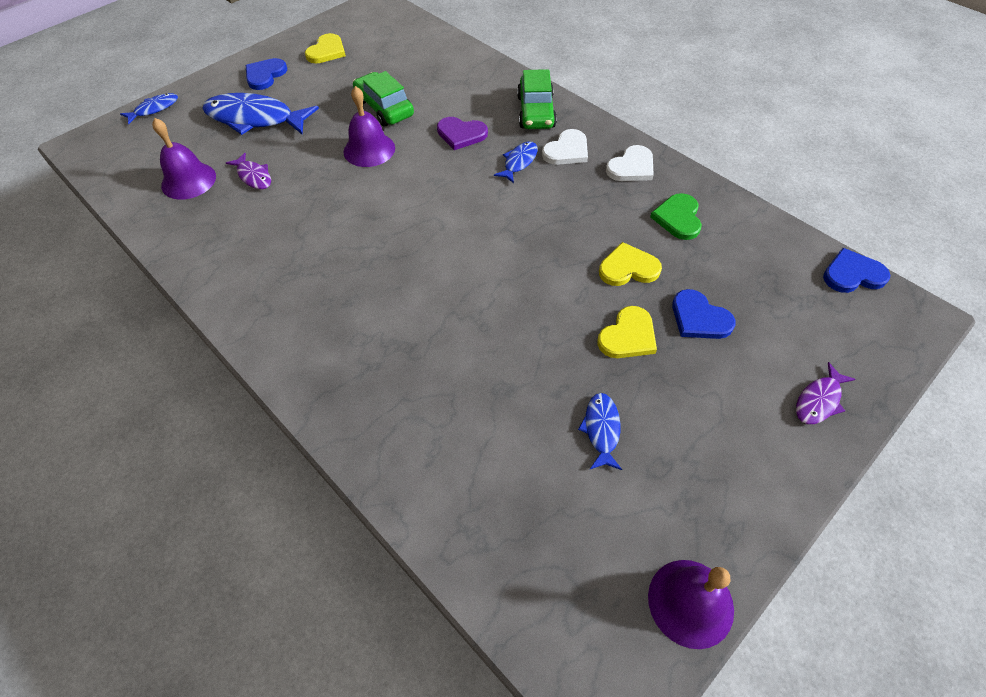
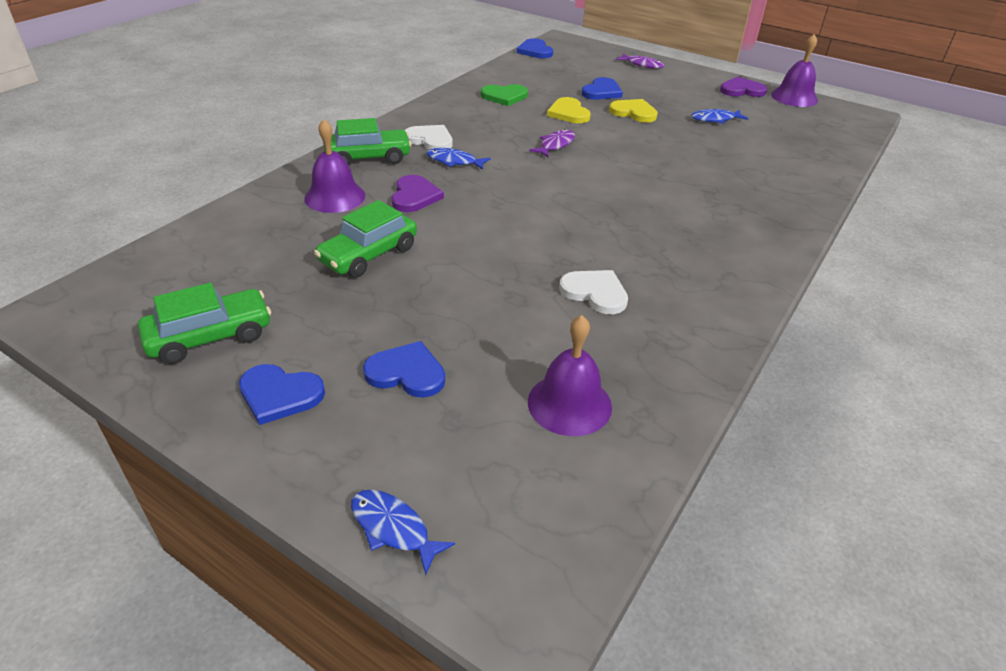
camera: 105 degrees left, 15 degrees down
(254, 176) = (537, 338): purple fish -> purple fish (555, 145)
(255, 119) = (406, 373): blue fish -> blue heart
(327, 51) = (210, 336): yellow heart -> green car
(369, 149) = (456, 253): purple bell -> purple bell (335, 197)
(631, 167) = (446, 113): white heart -> white heart (595, 293)
(718, 519) = (741, 90): none -> purple heart

